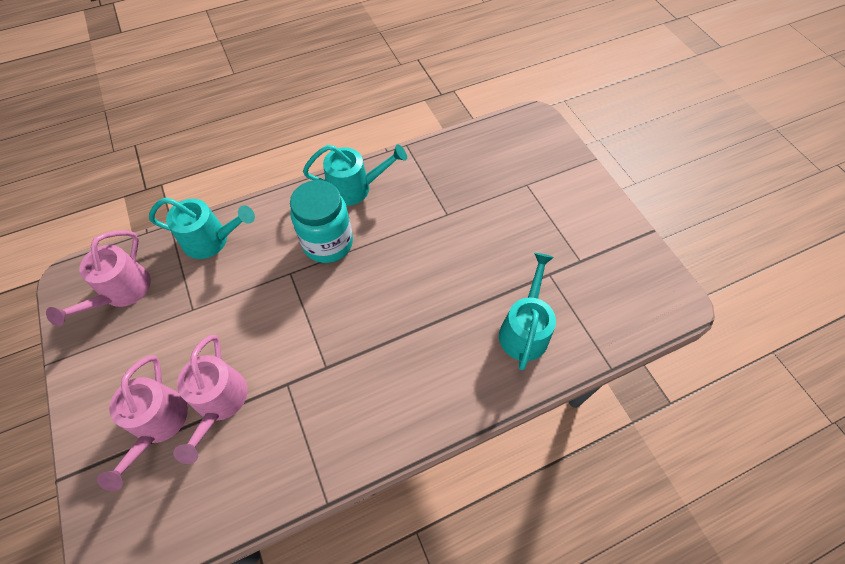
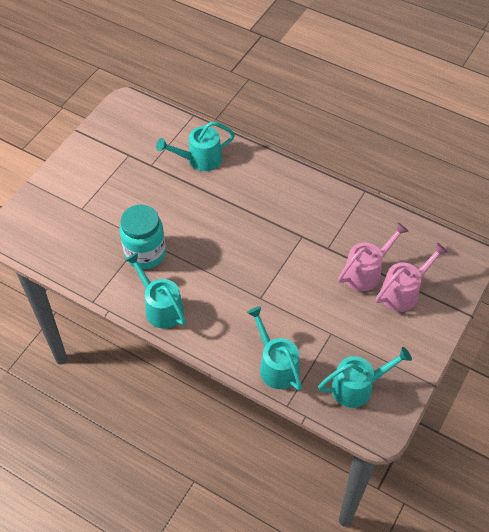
camera: 125 degrees left, 5 degrees down
(121, 292) = (358, 387): pink watering can -> turquoise watering can
(328, 243) = (220, 292): turquoise jar -> turquoise jar (145, 253)

